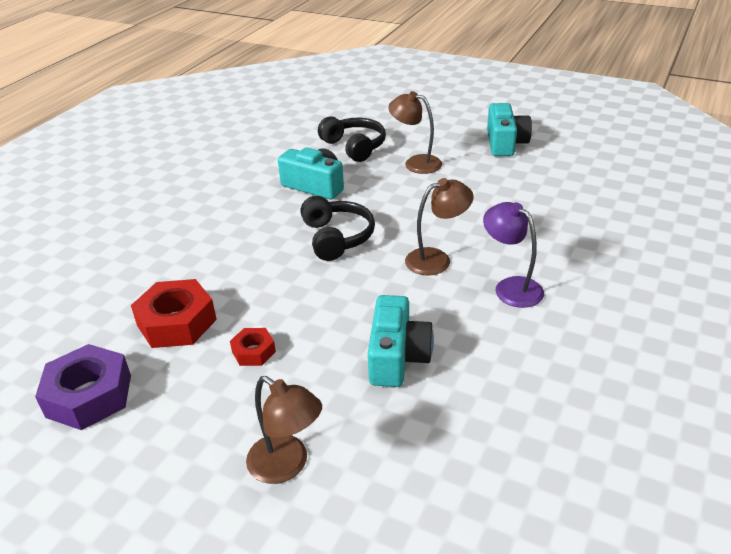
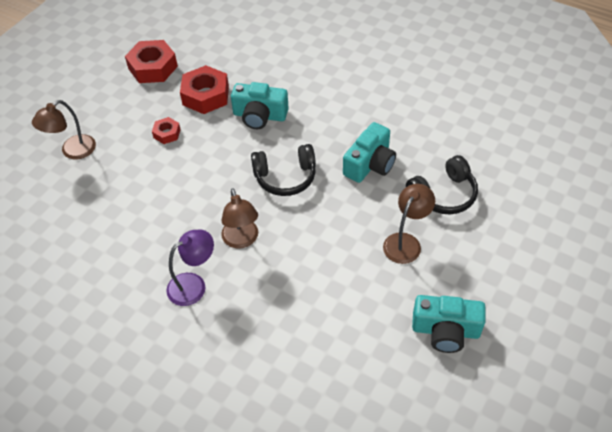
camera: 95 degrees right, 15 degrees up
(89, 396) = (153, 67): purple nut -> red nut
(397, 357) = (139, 205): turquoise camera -> turquoise camera (259, 116)

